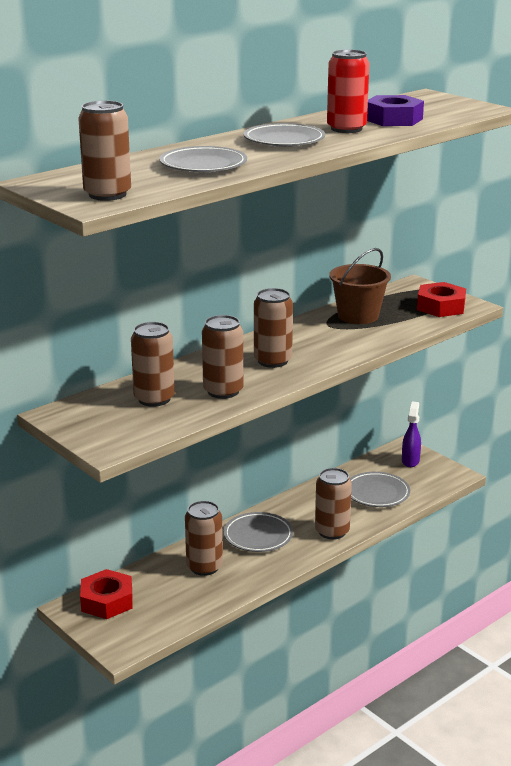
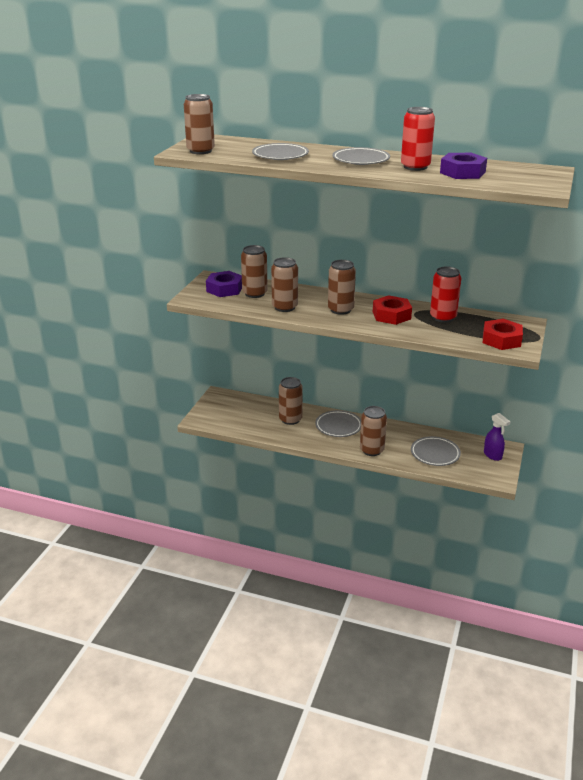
camera: 60 degrees right, 5 degrees up
(107, 601) = (232, 402): red nut -> red nut (391, 315)
(110, 415) = (224, 289): none -> purple nut
(358, 316) = (443, 317): brown bucket -> red can
(410, 461) = (493, 455): purple spray bottle -> purple spray bottle turned 75 degrees clockwise

